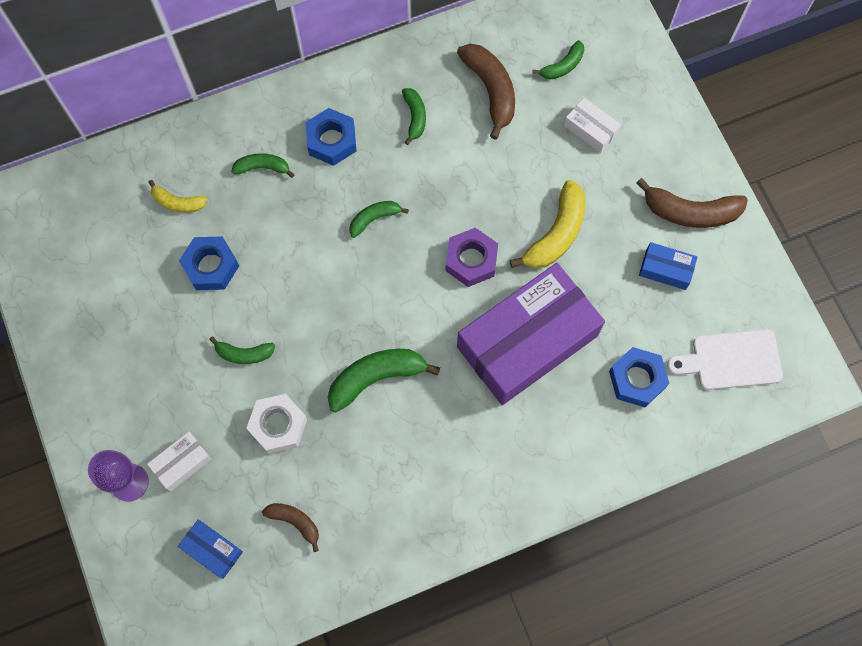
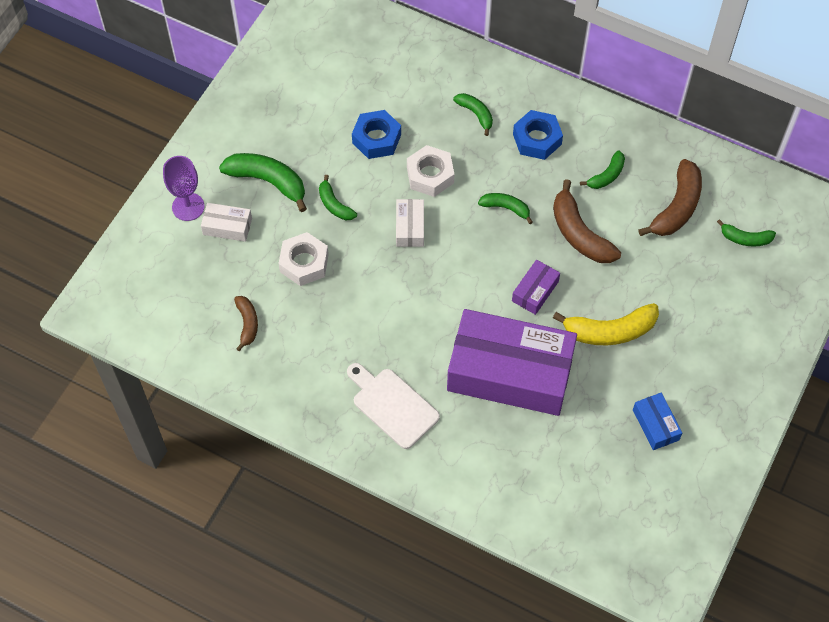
camera: 50 degrees right, 10 degrees down
(178, 202) = (402, 85): yellow banana -> none
(212, 550) = (186, 289): blue box -> none
(287, 252) = (430, 175): none -> white nut
(376, 378) = (392, 296): green banana -> green banana (268, 181)
(471, 260) = (535, 291): purple nut -> purple box
(590, 129) = (714, 294): white box -> white box (410, 227)
(637, 379) = (551, 467): blue nut -> none
(690, 212) = (718, 409): brown banana -> brown banana (579, 234)
(731, 360) = (628, 523): white cutting board -> white cutting board (392, 405)

